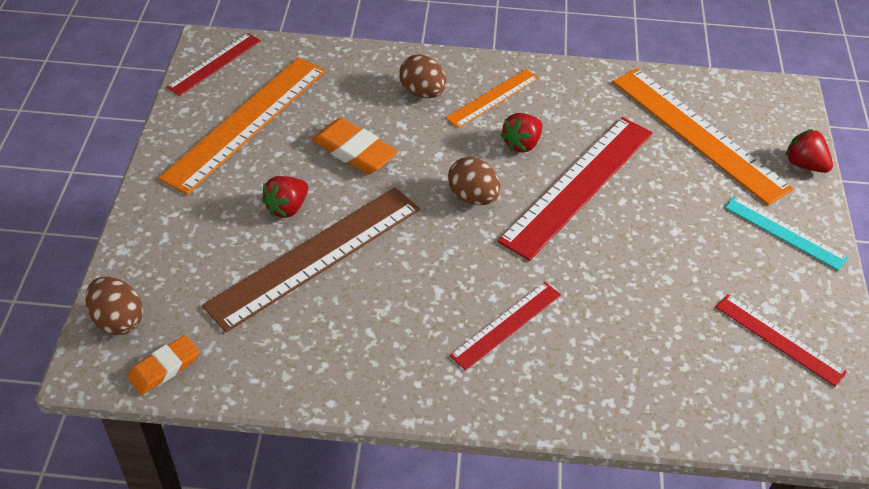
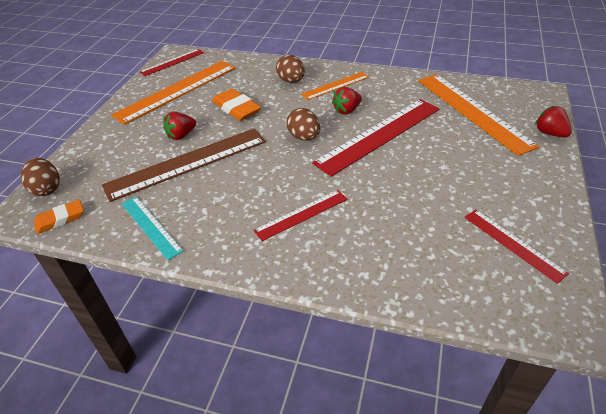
camera: 15 degrees right, 5 degrees down
(785, 232) = (528, 173): turquoise ruler -> turquoise ruler (151, 226)

